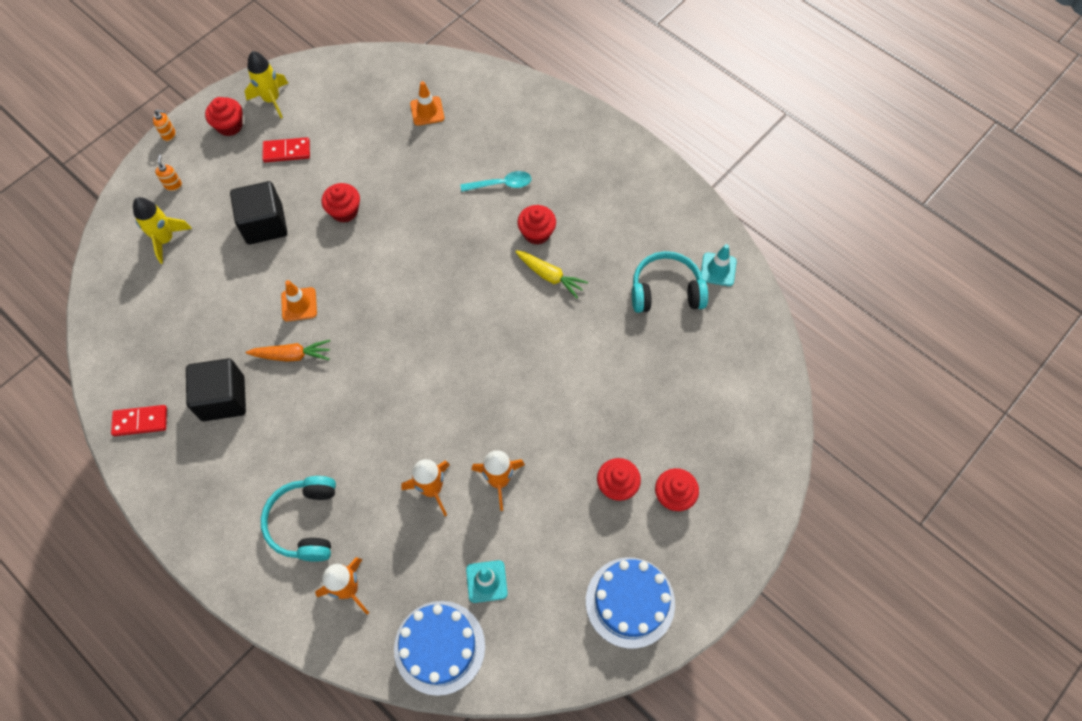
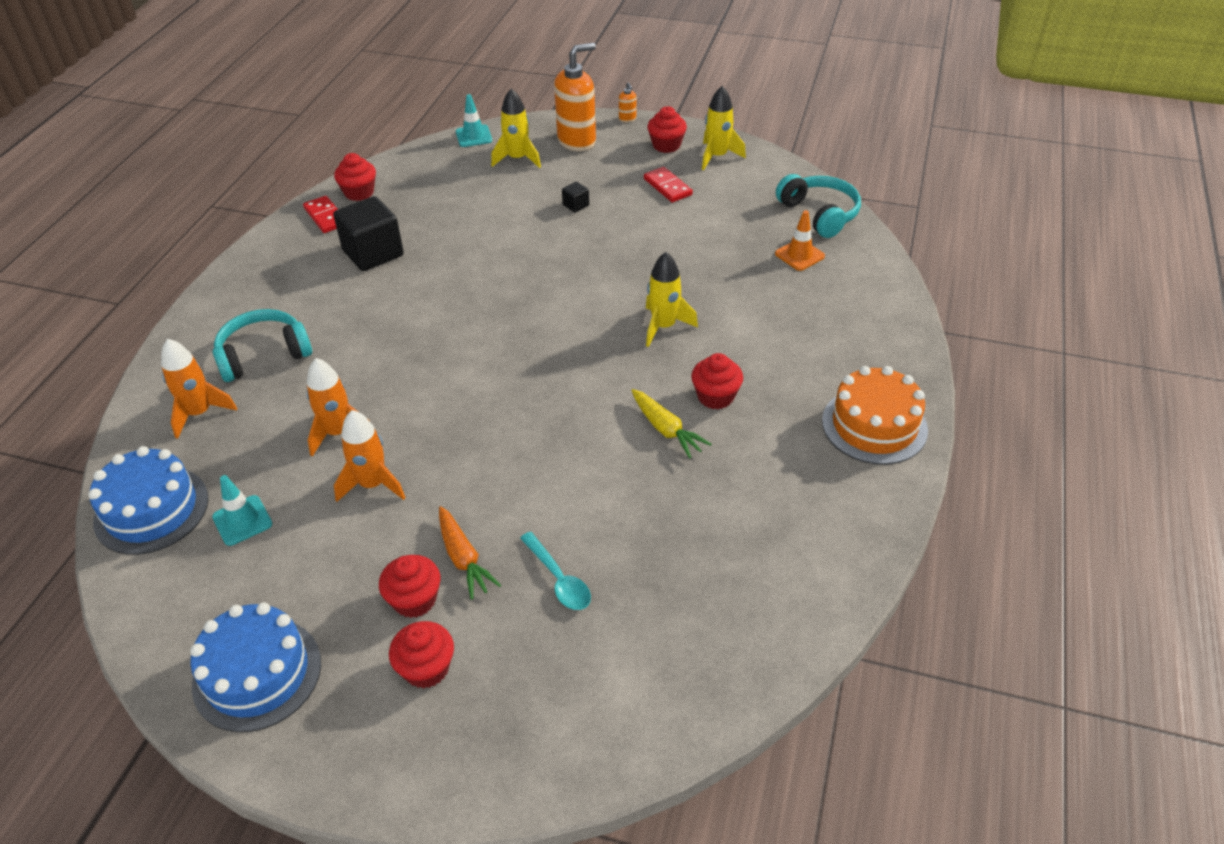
camera: 65 degrees right, 20 degrees down
(173, 185) = (577, 141): orange soap dispenser -> orange soap dispenser, size x2.43
(264, 224) = (576, 205): black cube -> black cube, size x0.44
(292, 355) = (443, 276): orange carrot -> orange carrot (463, 558)
(299, 304) = (502, 259): orange traffic cone -> none
(344, 211) = (629, 247): red cupcake -> red cupcake (359, 192)
(449, 230) = (664, 326): none -> yellow rocket
(501, 184) = (756, 344): turquoise spoon -> turquoise spoon (558, 579)
(550, 276) = (666, 429): yellow carrot -> yellow carrot turned 45 degrees counterclockwise
(612, 160) = (874, 425): none -> orange cake
(666, 291) = (725, 549): turquoise headphones -> turquoise headphones (819, 214)
(718, 269) = (799, 596): turquoise traffic cone -> turquoise traffic cone (474, 136)

